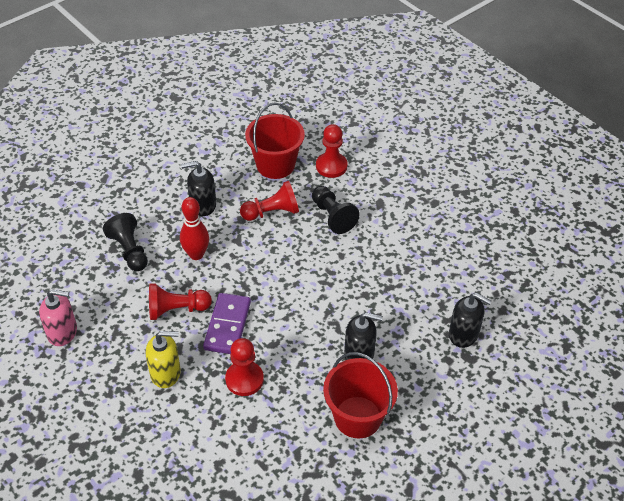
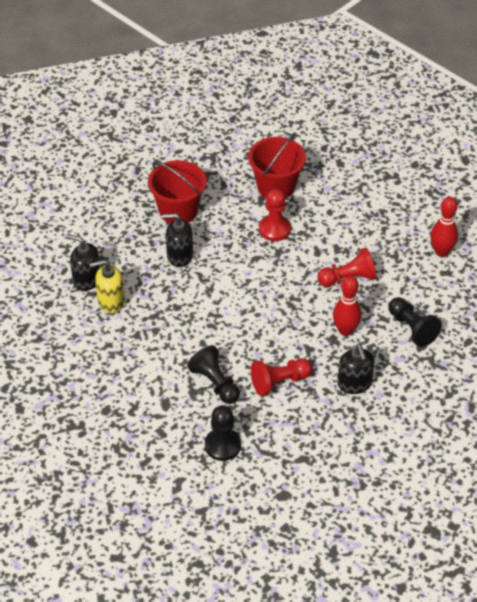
camera: 175 degrees right, 0 degrees up
(62, 332) = (441, 252): pink soap dispenser -> red bowling pin
(166, 373) = (341, 228): yellow soap dispenser -> yellow soap dispenser (111, 301)
(202, 205) = (354, 384): black soap dispenser -> black soap dispenser turned 90 degrees clockwise
(227, 325) = (299, 269): purple domino -> none
(275, 165) = (286, 441): red bucket -> red bucket (276, 186)
(331, 166) = (222, 445): red pawn -> black pawn

